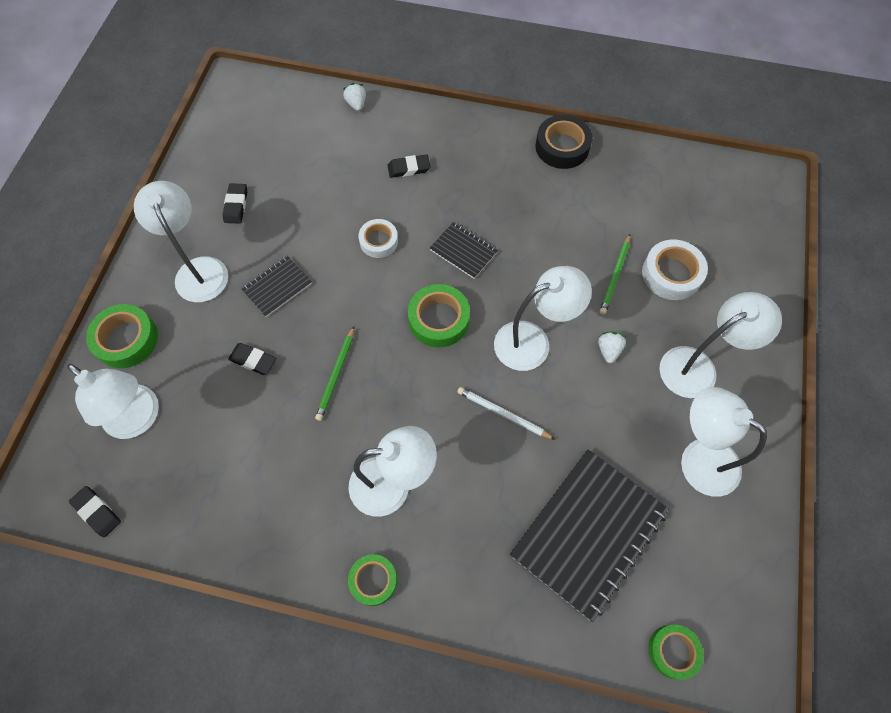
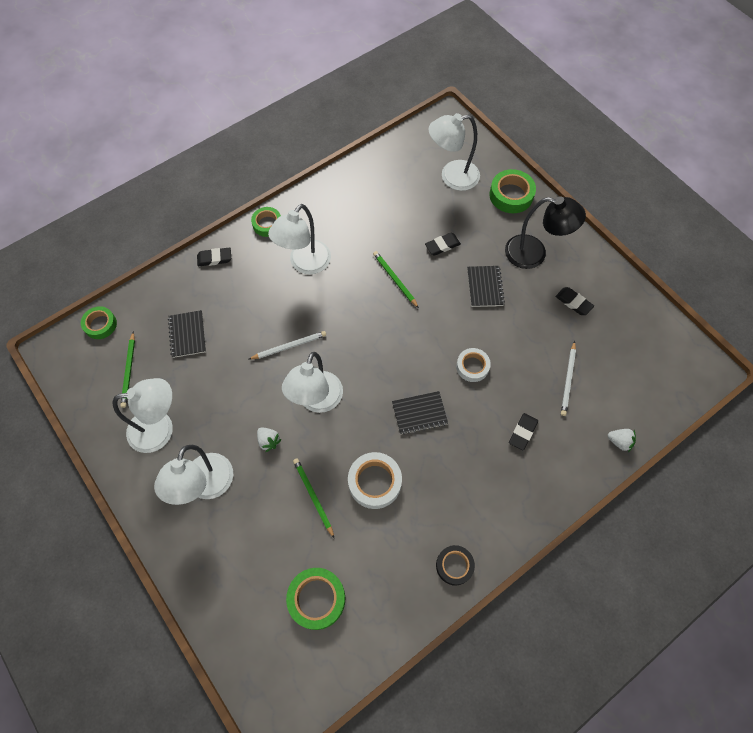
camera: 130 degrees right, 0 degrees up
(97, 512) = (413, 137): black eraser -> black eraser (214, 258)
(198, 270) = (534, 254): white lamp -> black lamp
(327, 165) = (568, 380): none -> white pencil
(438, 319) = (381, 359): green tape -> green tape (316, 599)
(562, 147) = (454, 566): black tape -> black tape, size x0.66
(588, 533) = (187, 334): black notebook -> black notebook, size x0.49
(671, 274) = (279, 538): white tape -> white tape (374, 482)
(683, 555) = (129, 371): none -> green pencil

